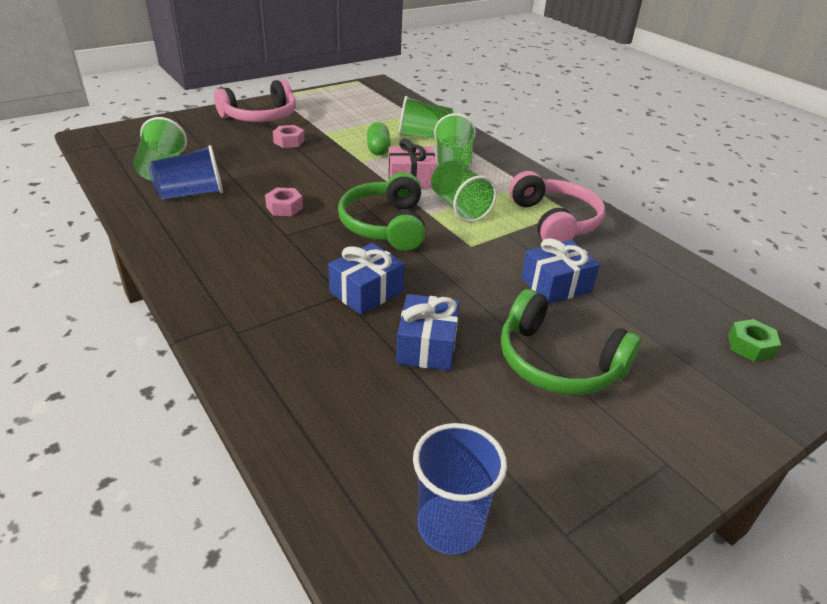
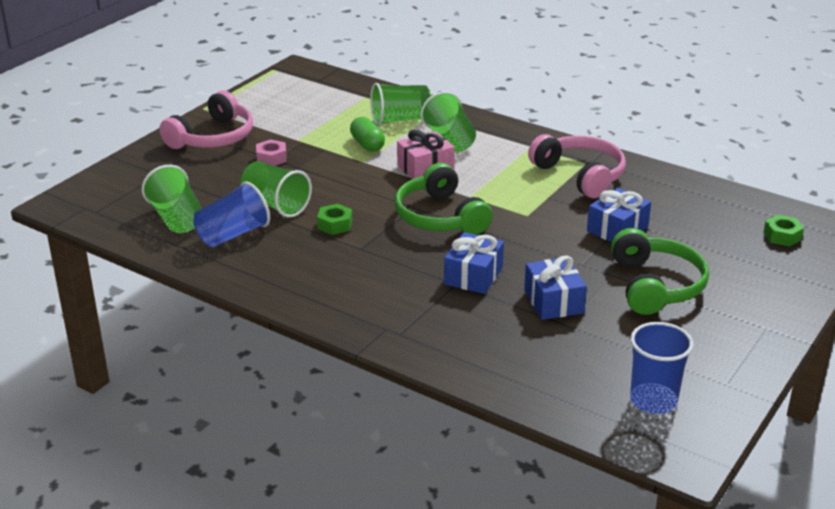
camera: 20 degrees left, 5 degrees down
(284, 207) = (335, 225): pink nut -> green nut
(459, 207) = (490, 183): green cup -> green cup (276, 205)
(557, 362) = (656, 285): green headphones -> green headphones turned 105 degrees counterclockwise

